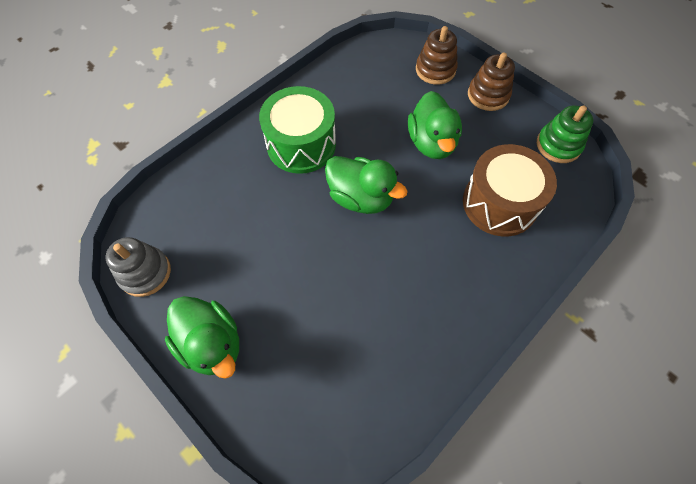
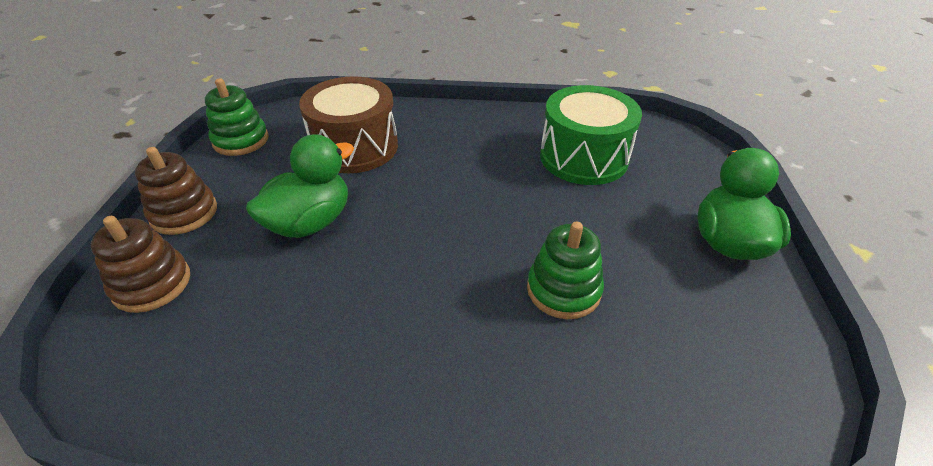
camera: 130 degrees left, 20 degrees down
(145, 273) = (782, 362): grey stacking toy -> none
(274, 220) = (563, 290): none -> green stacking toy
(301, 144) = (427, 346): green drum -> green drum (583, 157)
(361, 198) = (449, 236): green duck -> none

